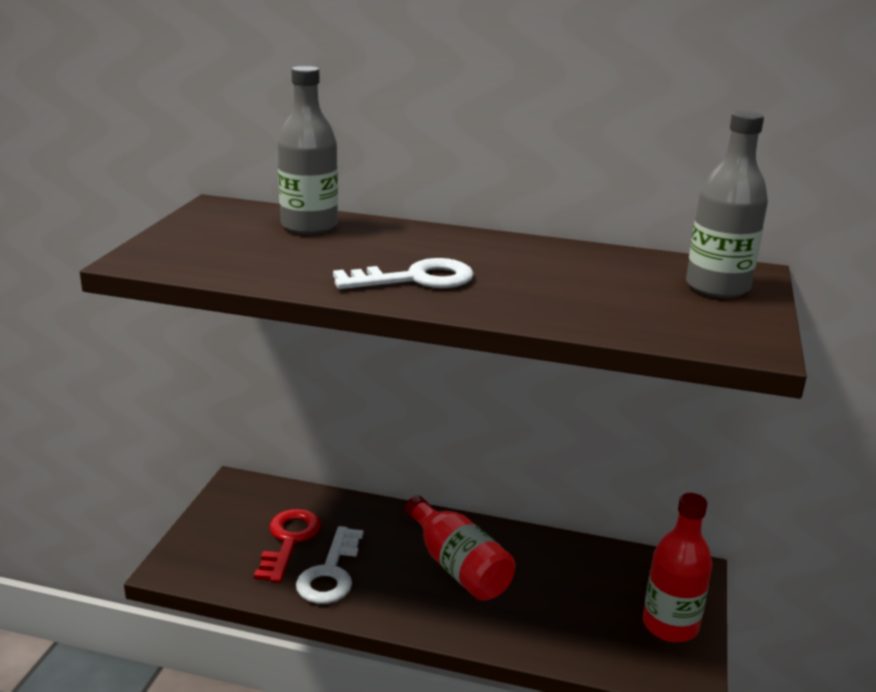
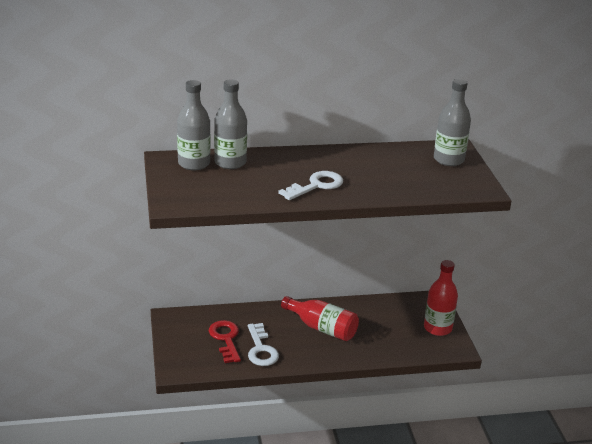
camera: 25 degrees left, 5 degrees up
(250, 218) = (194, 164): none -> grey bottle

